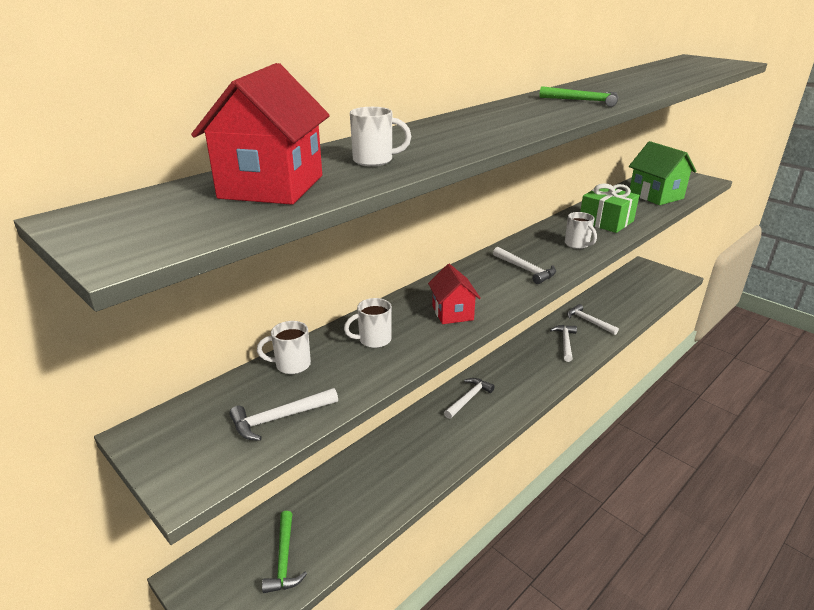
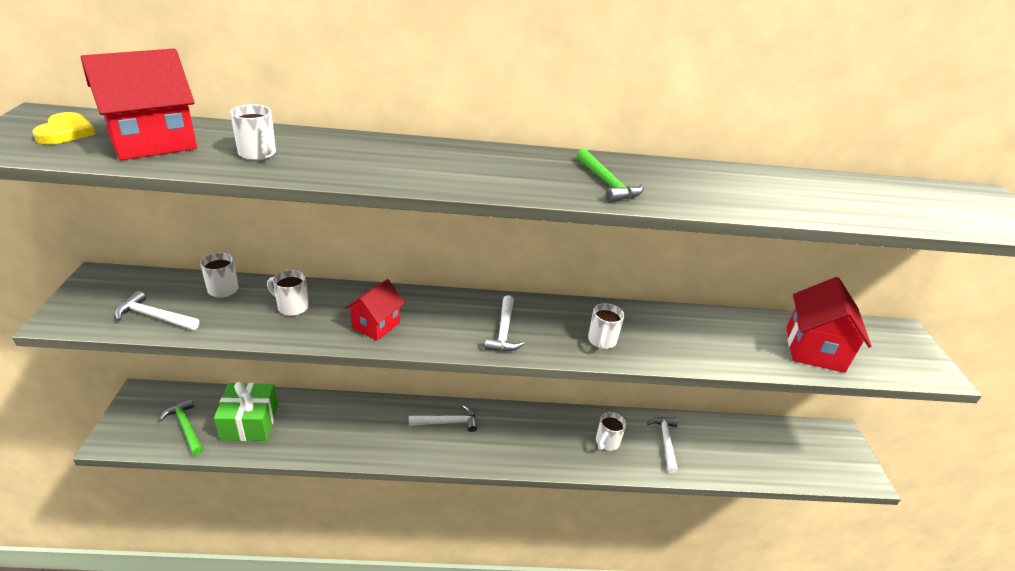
camera: 40 degrees right, 5 degrees up
(165, 213) = (66, 132): none -> yellow heart
(284, 559) = (186, 427): green hammer -> green hammer turned 105 degrees clockwise
(565, 342) = (606, 442): white hammer -> white mug
(606, 221) = (685, 339): green gift -> green gift (249, 422)
(655, 196) = (814, 349): green house -> red house

